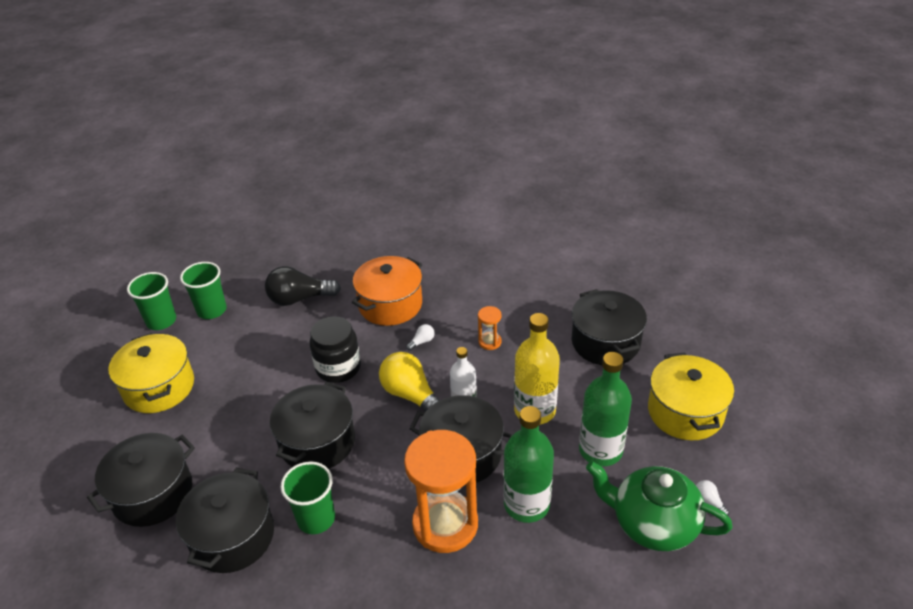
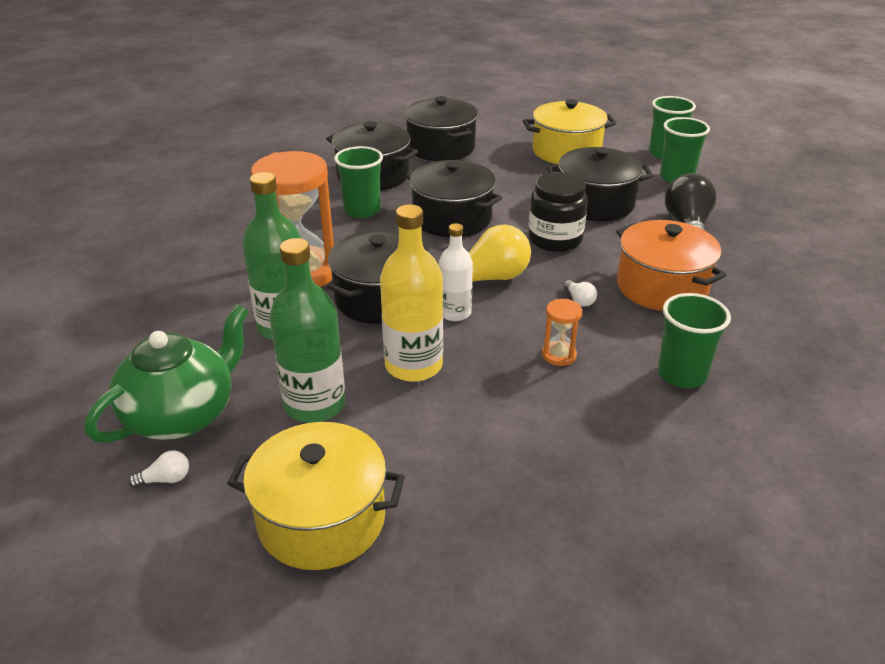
camera: 105 degrees right, 5 degrees down
(484, 289) = (681, 374): none -> green cup
(605, 342) = (514, 476): black pot -> black pot (595, 204)

